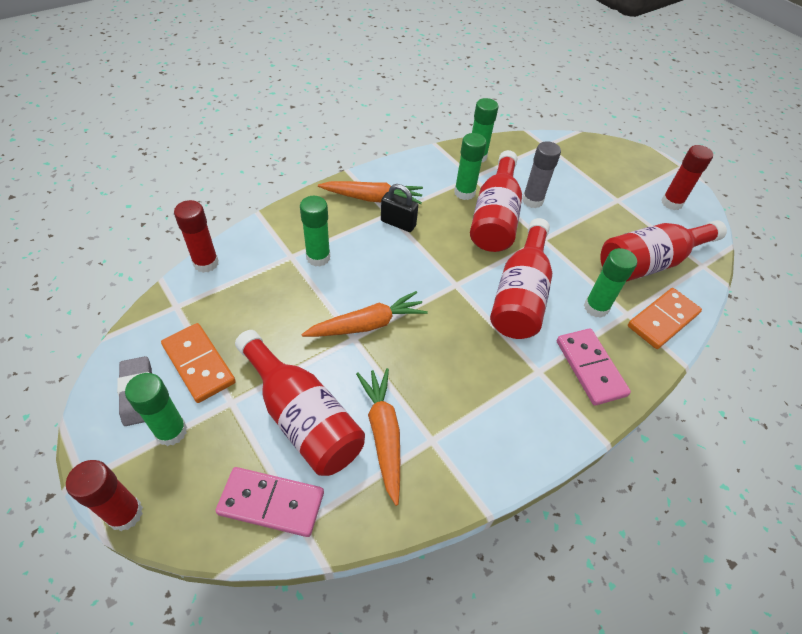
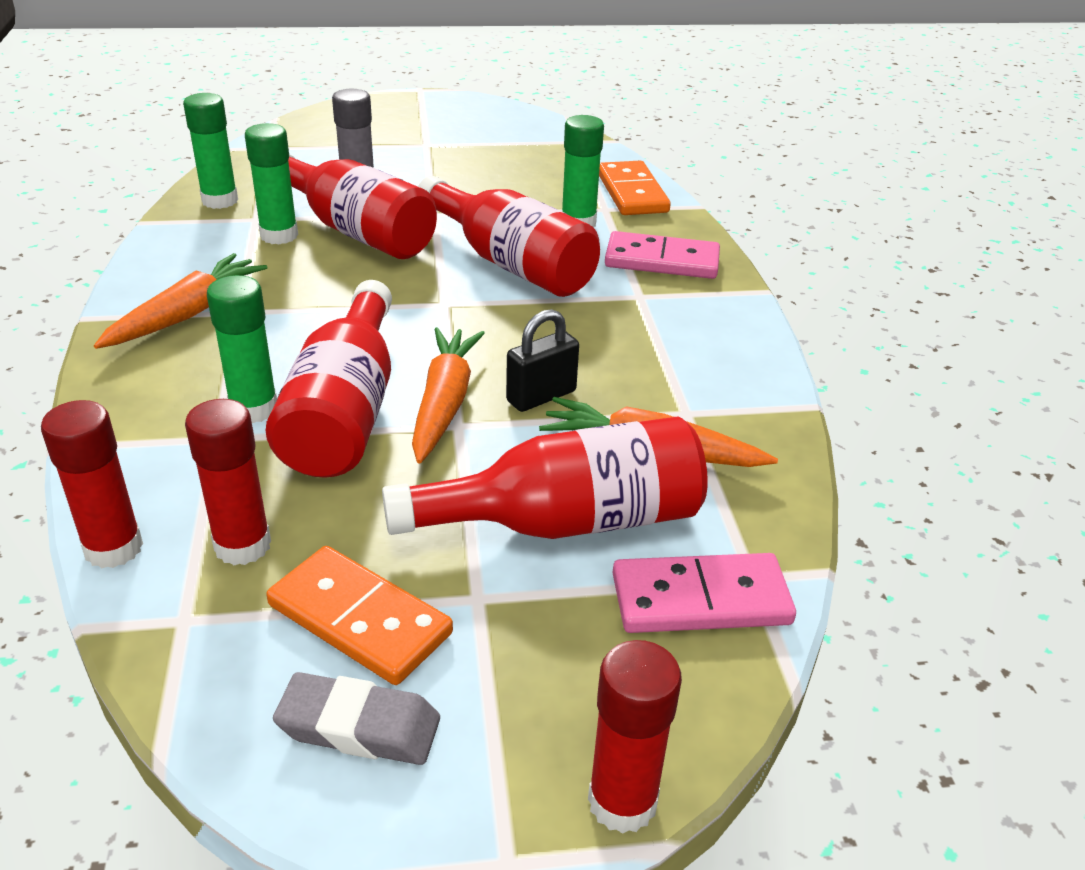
camera: 60 degrees left, 15 degrees down
(171, 431) = (485, 694): green glue stick -> none
(199, 364) = (360, 619): orange domino -> orange domino turned 45 degrees clockwise
(271, 503) = (700, 599): pink domino -> pink domino turned 45 degrees clockwise
(398, 223) = (271, 309): black padlock -> black padlock (541, 396)
(649, 263) = (544, 166): red bottle -> red bottle (345, 411)
(671, 203) = (469, 118): red glue stick -> red glue stick (242, 545)

